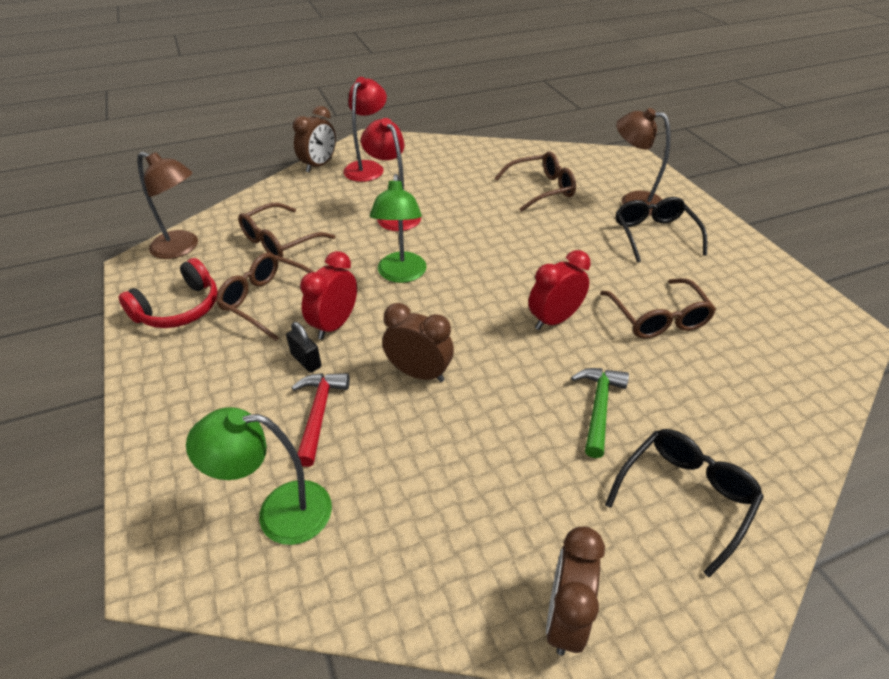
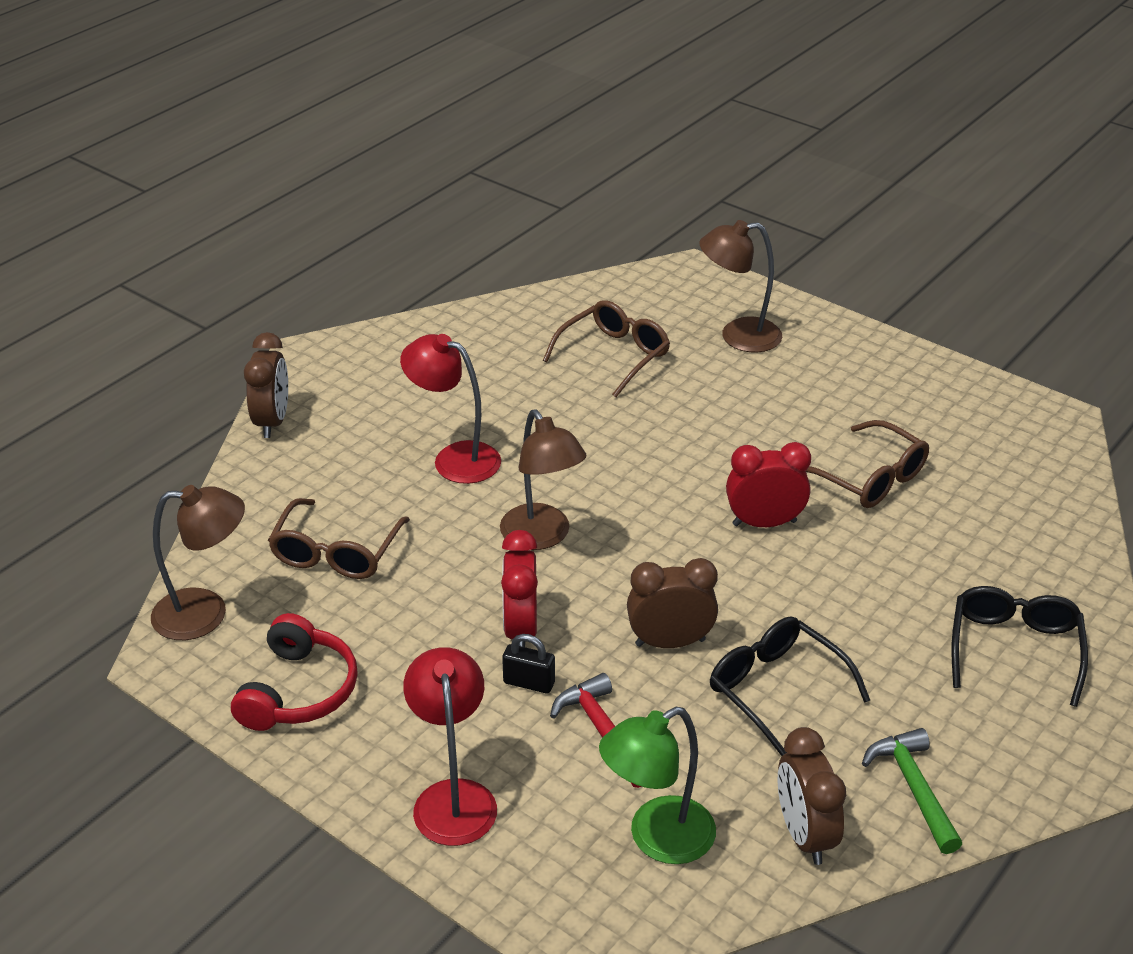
camera: 30 degrees left, 5 degrees down
(268, 301) = (407, 635): brown glasses -> none
(367, 167) = (348, 401): red lamp -> red lamp (453, 797)
(401, 275) = (542, 537): green lamp -> brown lamp
(554, 320) = (764, 523): red clock -> red clock turned 60 degrees clockwise
(565, 617) = (986, 794): brown clock -> brown clock (804, 835)
(598, 408) = (880, 600): green hammer -> green hammer (913, 788)
(654, 235) = (794, 375): black glasses -> black glasses (776, 689)

